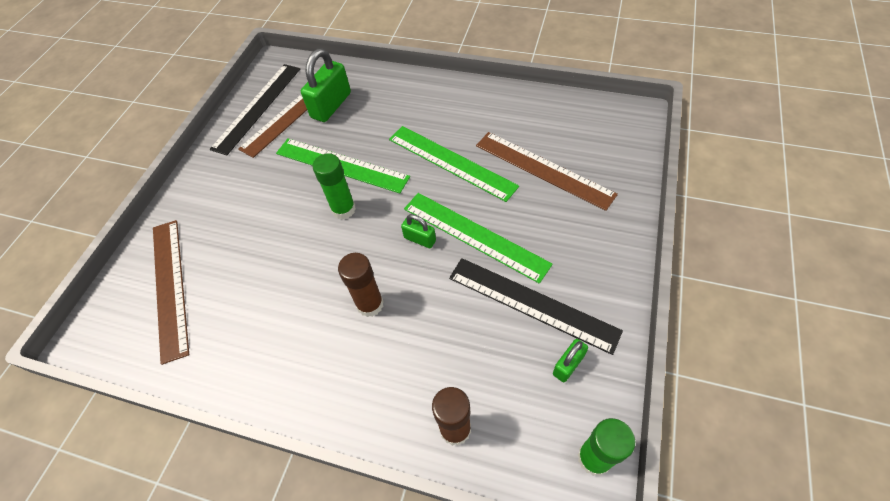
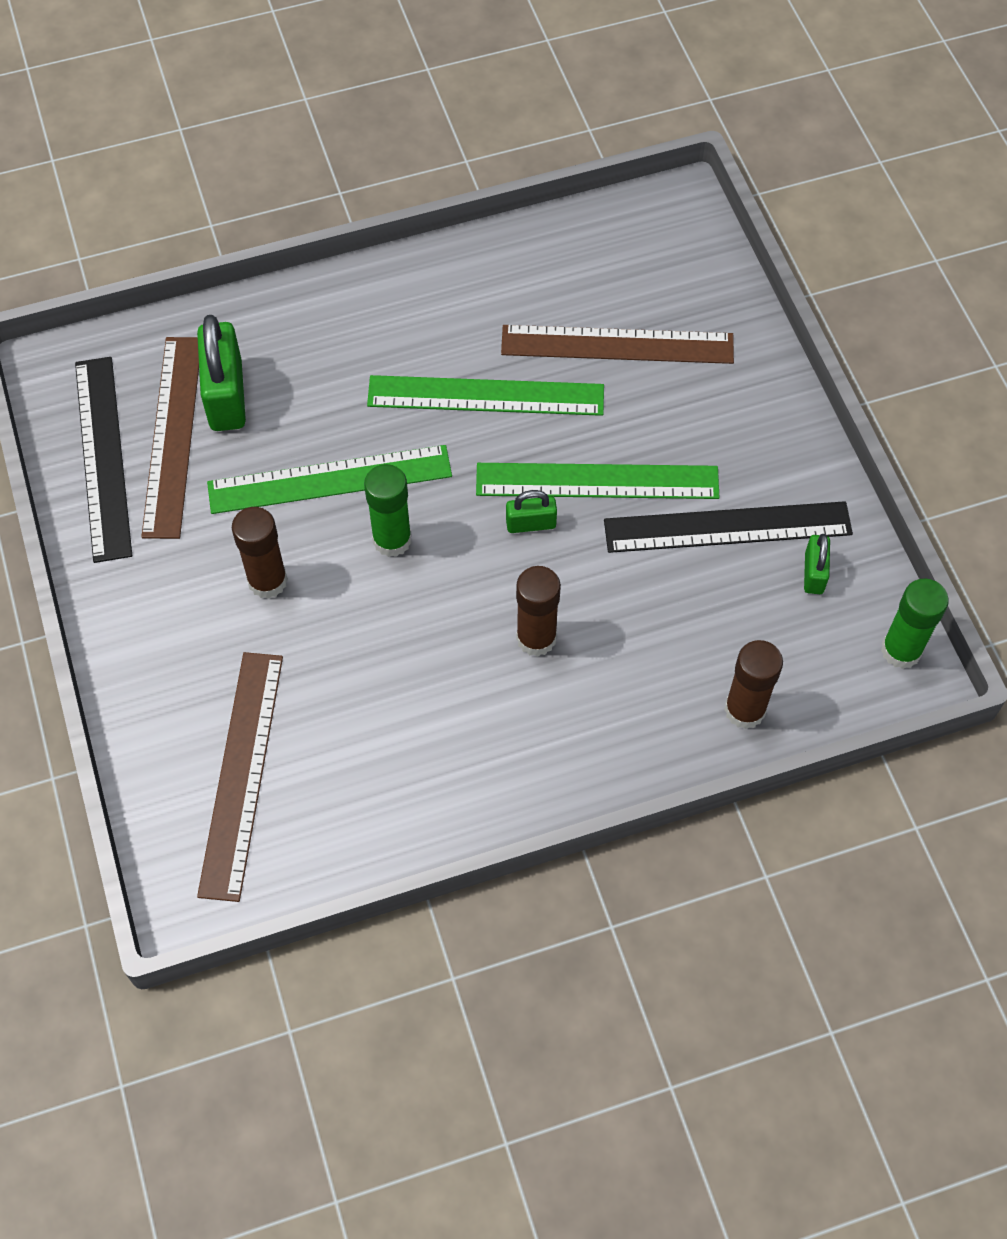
camera: 40 degrees left, 5 degrees up
(170, 286) = (241, 773): brown ruler -> brown ruler turned 60 degrees clockwise
(270, 198) = (267, 581): none -> brown glue stick

